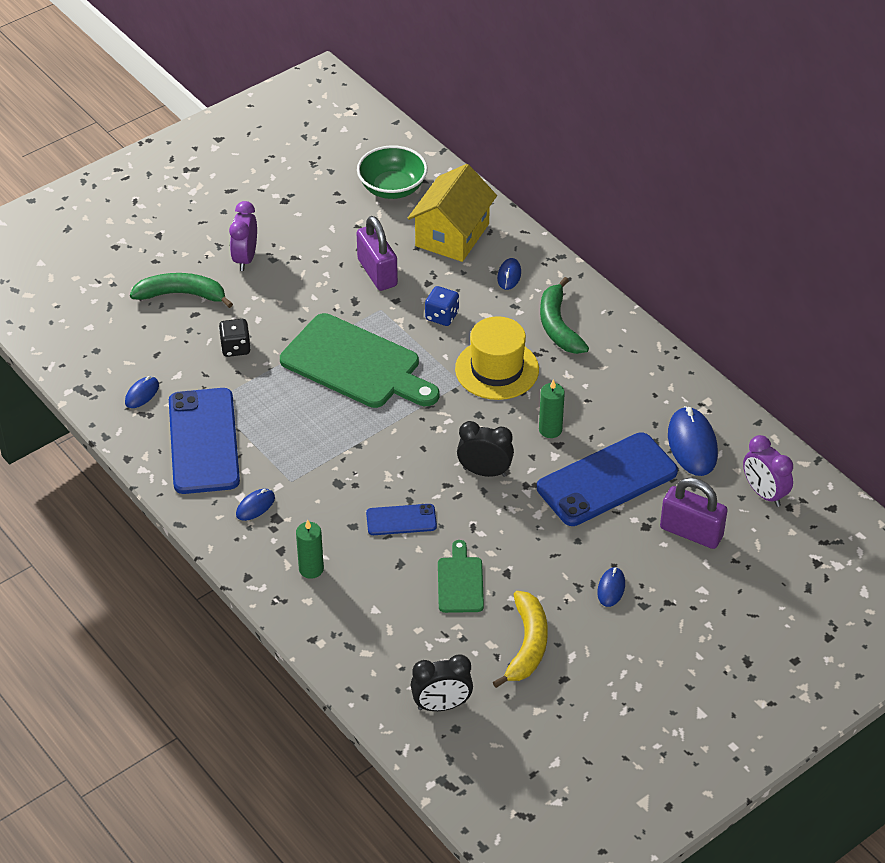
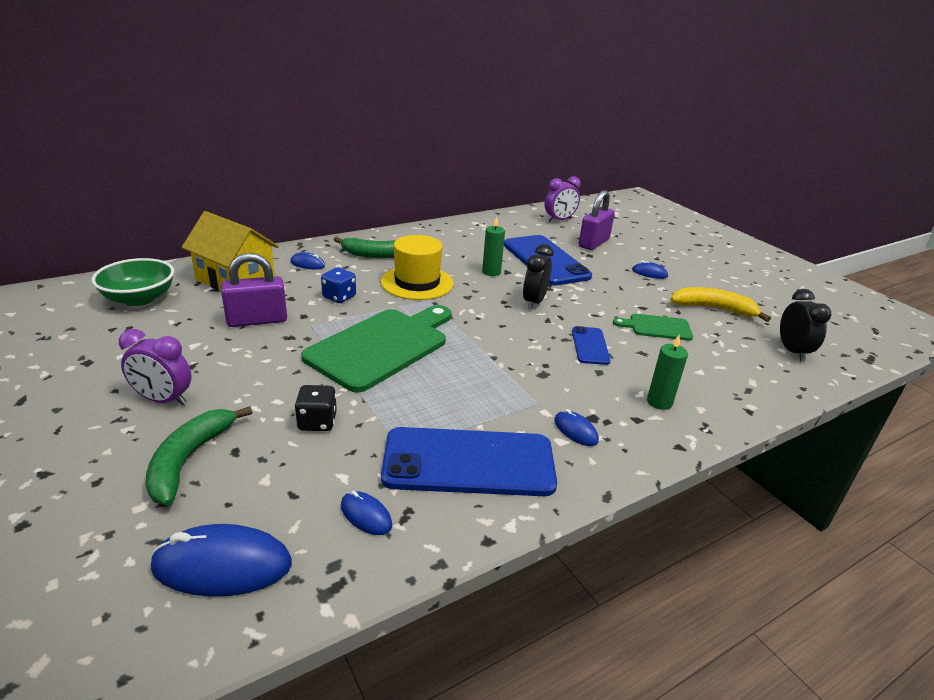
camera: 85 degrees left, 15 degrees down
(692, 444) = (514, 231): blue mouse -> blue mouse (222, 565)

